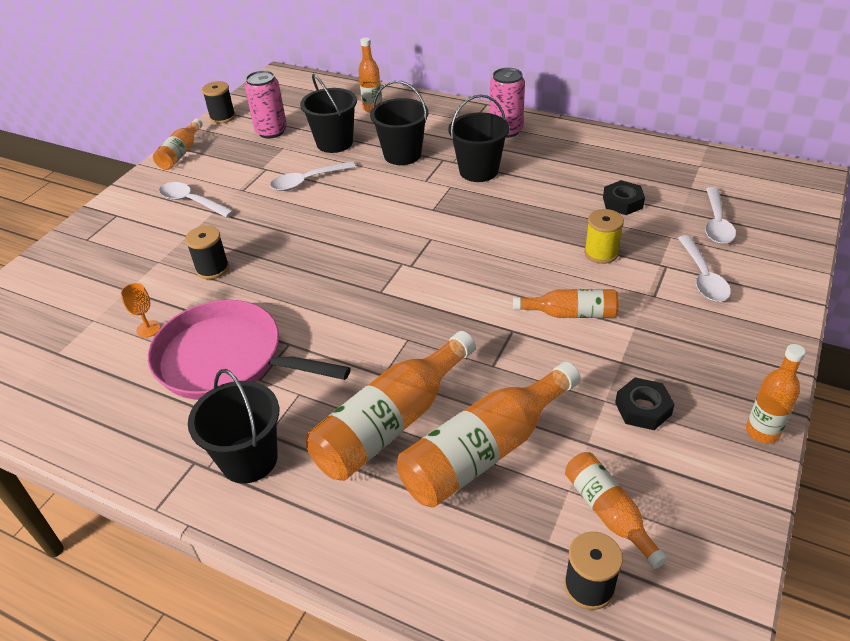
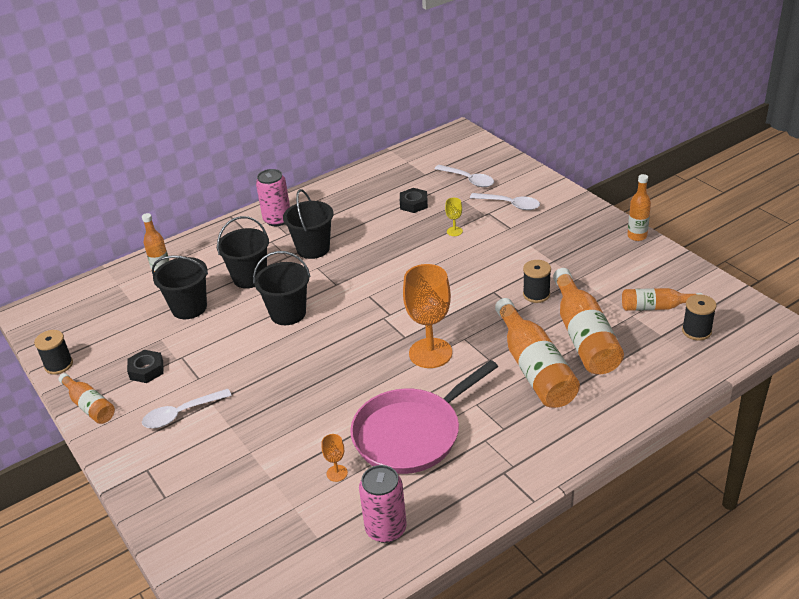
camera: 60 degrees left, 5 degrees down
(212, 269) = (293, 419): black spool -> black spool (536, 294)
(249, 459) = (520, 443): black bucket -> black bucket (288, 313)
(271, 131) = (125, 339): pink can -> pink can (386, 529)
(307, 181) = (228, 337): white spoon -> none
(365, 322) = (430, 353): none -> orange goblet
(571, 313) = (498, 263): orange bottle -> none
(601, 253) = (454, 231): yellow spool -> yellow goblet
(643, 408) = (594, 267): black nut -> black nut (146, 370)

